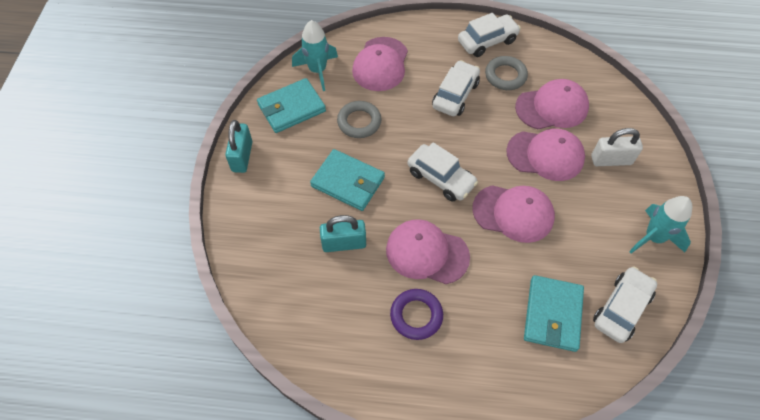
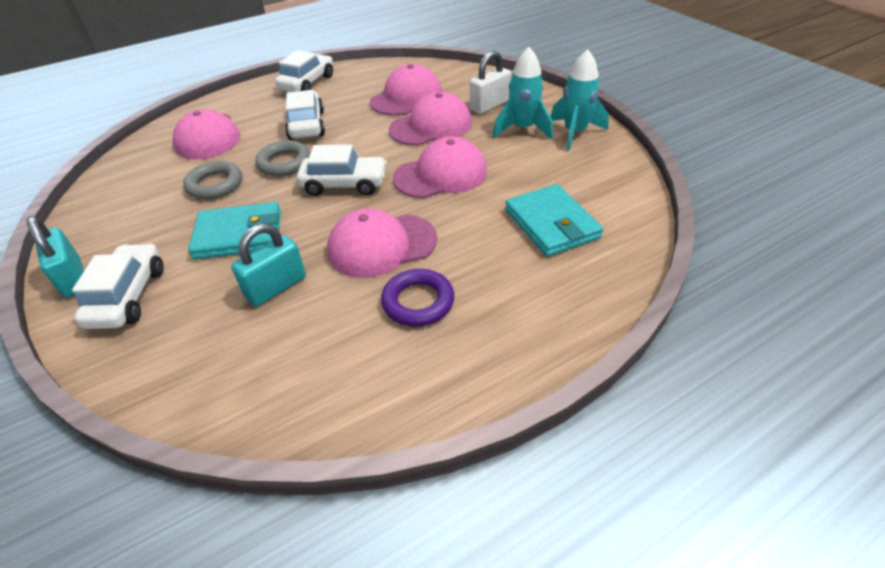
camera: 35 degrees left, 15 degrees down
(291, 108) = (118, 209): turquoise wallet -> none
(317, 70) = (132, 168): turquoise rocket -> turquoise rocket (522, 129)
(505, 76) = (345, 96): grey ring -> grey ring (284, 163)
(621, 308) = (602, 188): white car -> white car (128, 296)

